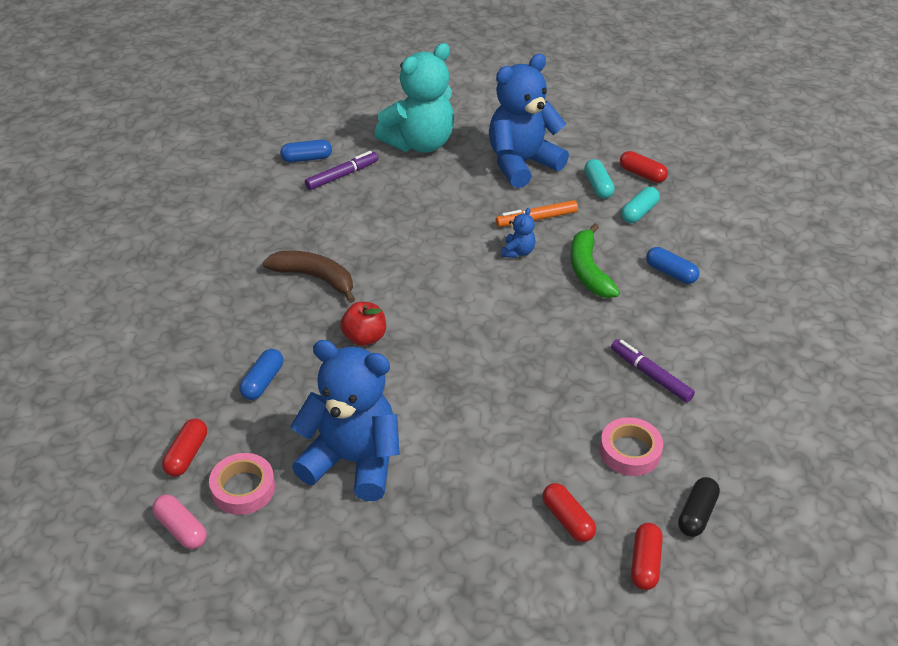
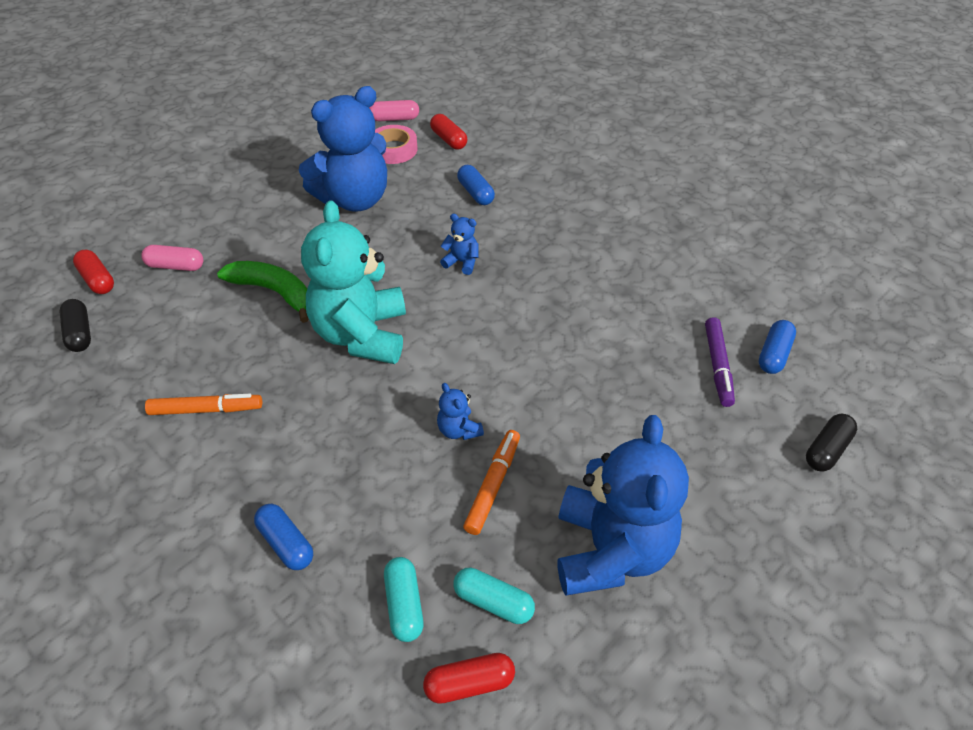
camera: 130 degrees right, 5 degrees up
(314, 278) = (566, 270): brown banana -> none
(364, 337) = (462, 262): red apple -> blue teddy bear
(367, 120) = (827, 450): none -> black capsule
(419, 143) = (736, 471): turquoise teddy bear -> turquoise teddy bear (361, 334)
(567, 519) = (175, 266): red capsule -> pink capsule
(588, 270) = (371, 469): green banana -> green banana (273, 292)
(630, 451) = (169, 337): pink tape -> none
(650, 375) = (206, 410): purple marker -> orange marker
(670, 273) = (286, 543): blue capsule -> blue capsule turned 60 degrees clockwise

